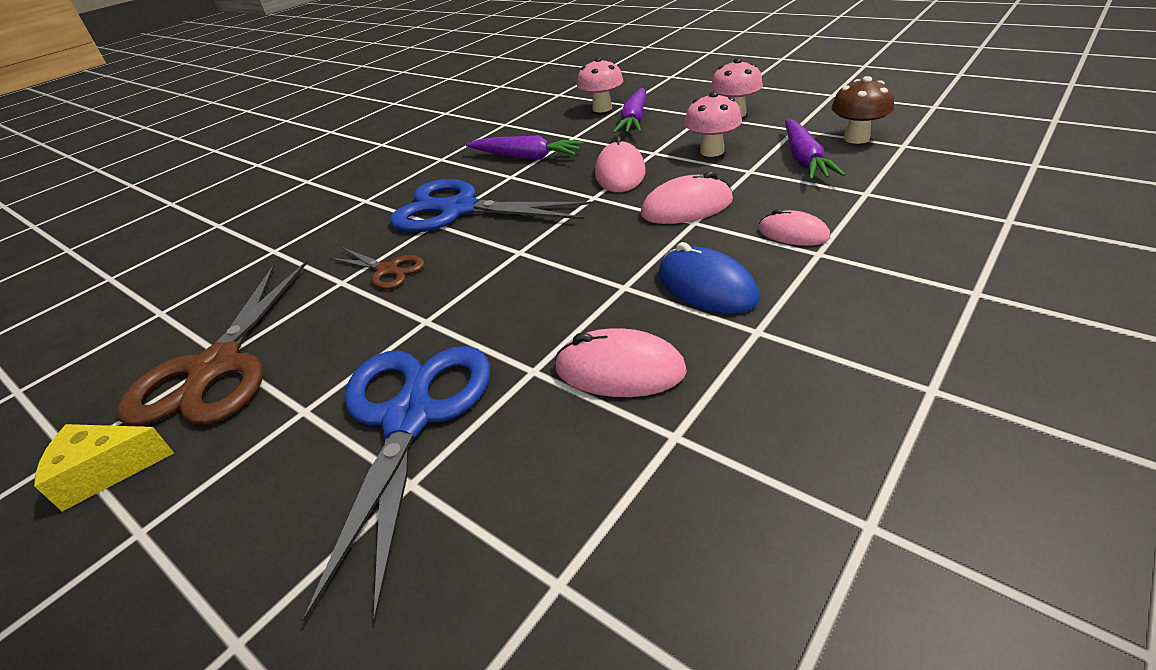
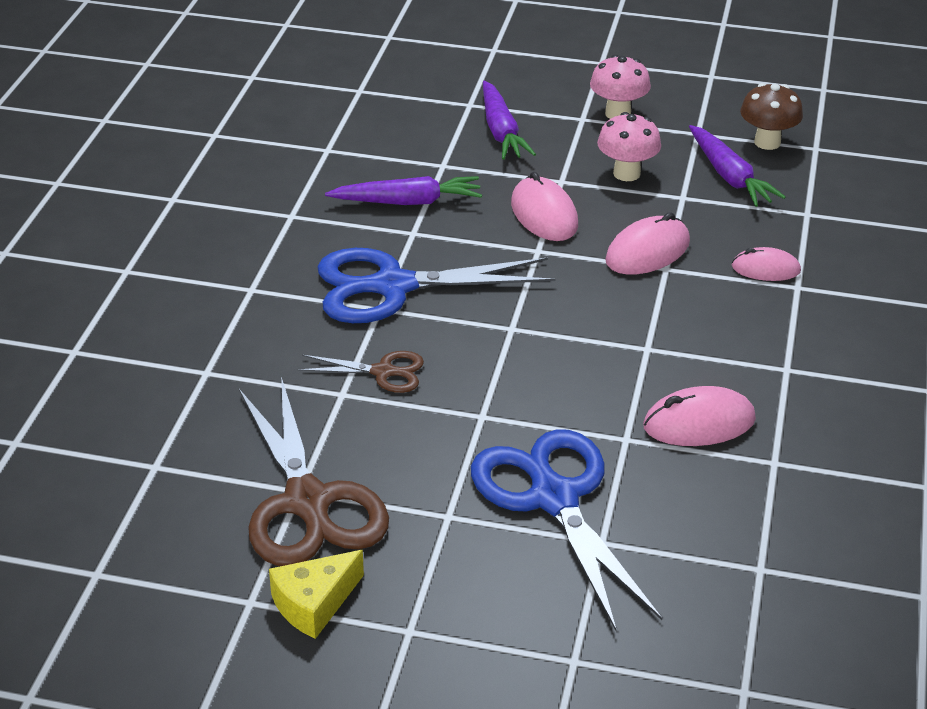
camera: 30 degrees left, 0 degrees up
(602, 108) = (443, 114): pink mushroom -> none
(706, 287) = (721, 336): blue mouse -> none

